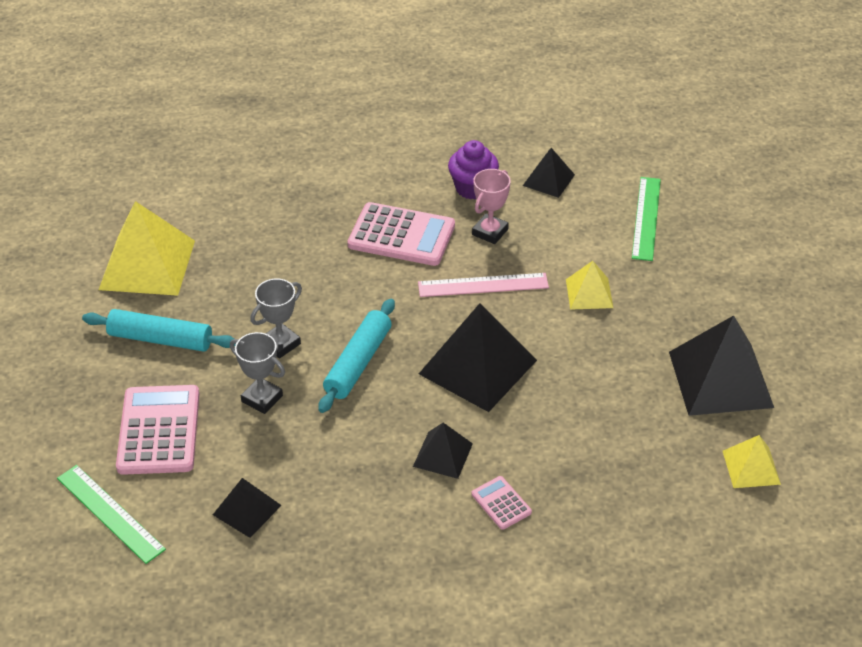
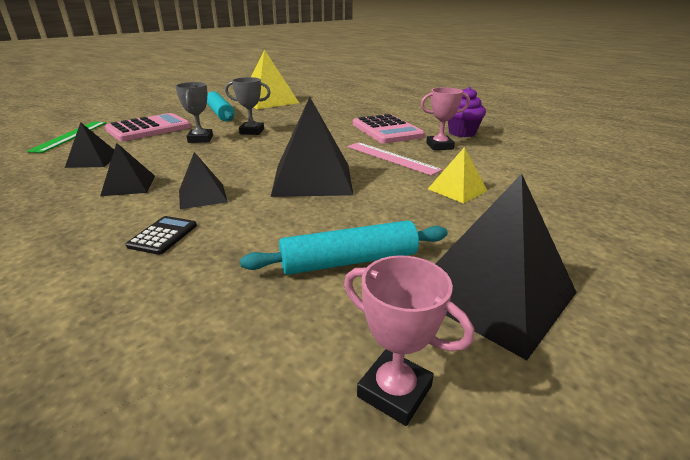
camera: 50 degrees right, 15 degrees down
(358, 363) = (263, 149): turquoise rolling pin -> turquoise rolling pin (349, 261)
(501, 503) = (163, 235): pink calculator -> black calculator
(548, 180) = (520, 146): black pyramid -> black pyramid (129, 185)
(646, 218) = (575, 183): green ruler -> none
(751, 467) = (394, 391): yellow pyramid -> pink trophy

